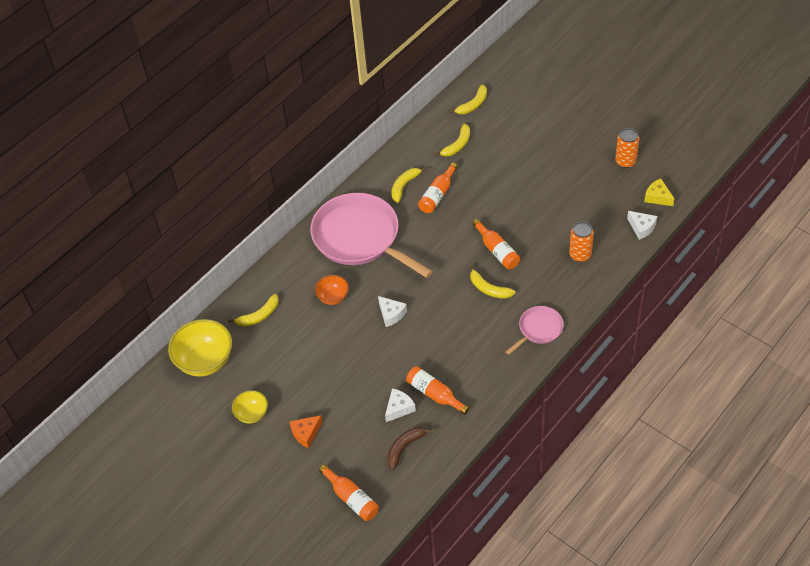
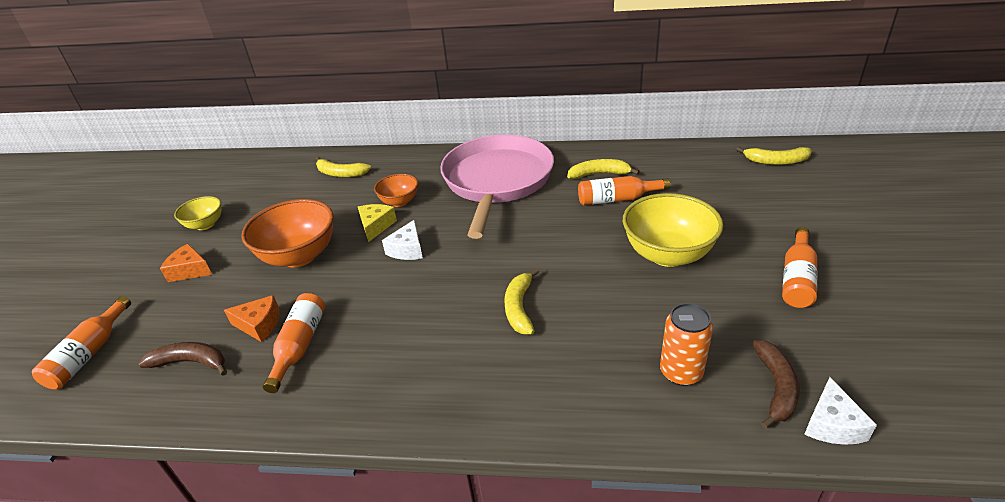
camera: 55 degrees right, 15 degrees down
(205, 361) = (264, 172): yellow bowl -> yellow bowl (667, 254)
(346, 370) = (299, 256): none -> orange bowl
(399, 408) = (259, 325): white cheese -> orange cheese
(457, 145) = (705, 178): yellow banana -> none
(497, 251) = (590, 284): orange bottle -> orange bottle (797, 278)
(539, 329) = (493, 398): pink pan -> none
(613, 230) = (776, 387): none -> brown banana
(625, 161) = (920, 330): orange can -> none
(657, 197) = (922, 411): yellow cheese -> yellow cheese (376, 226)

